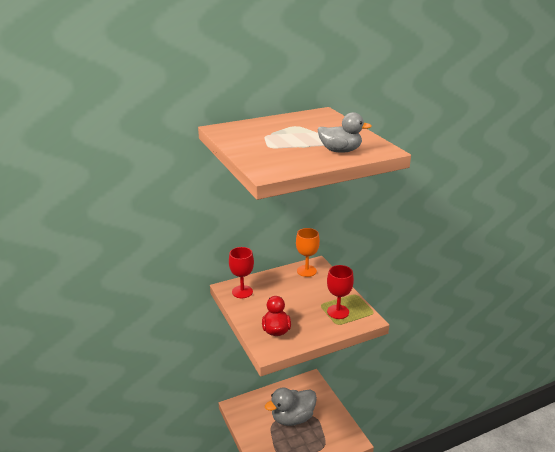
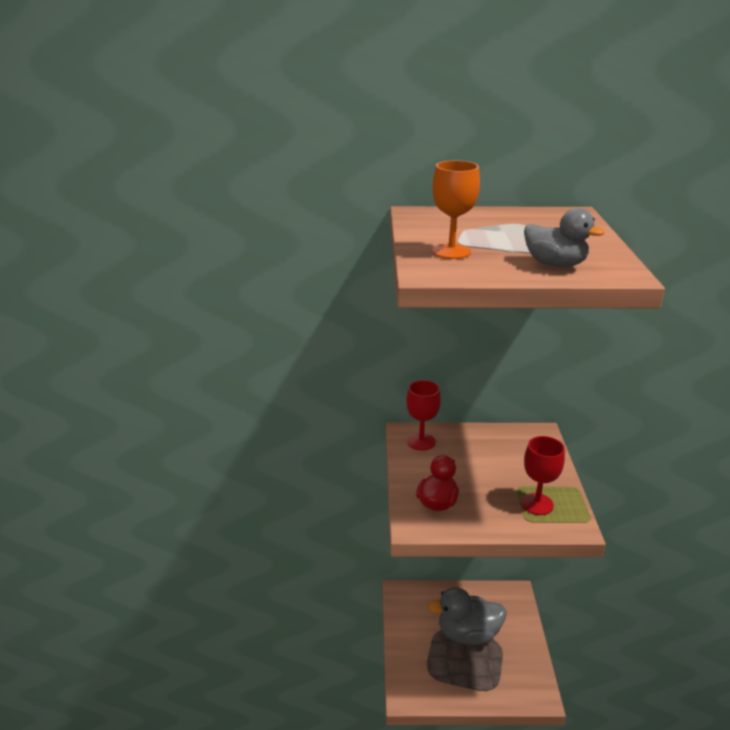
camera: 25 degrees right, 0 degrees up
(306, 271) = (522, 437): orange goblet -> orange goblet (451, 251)

